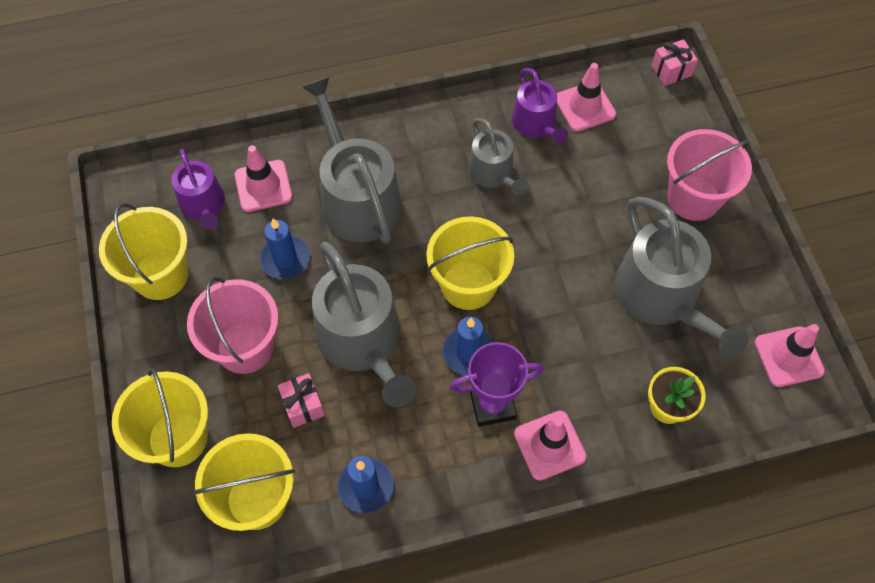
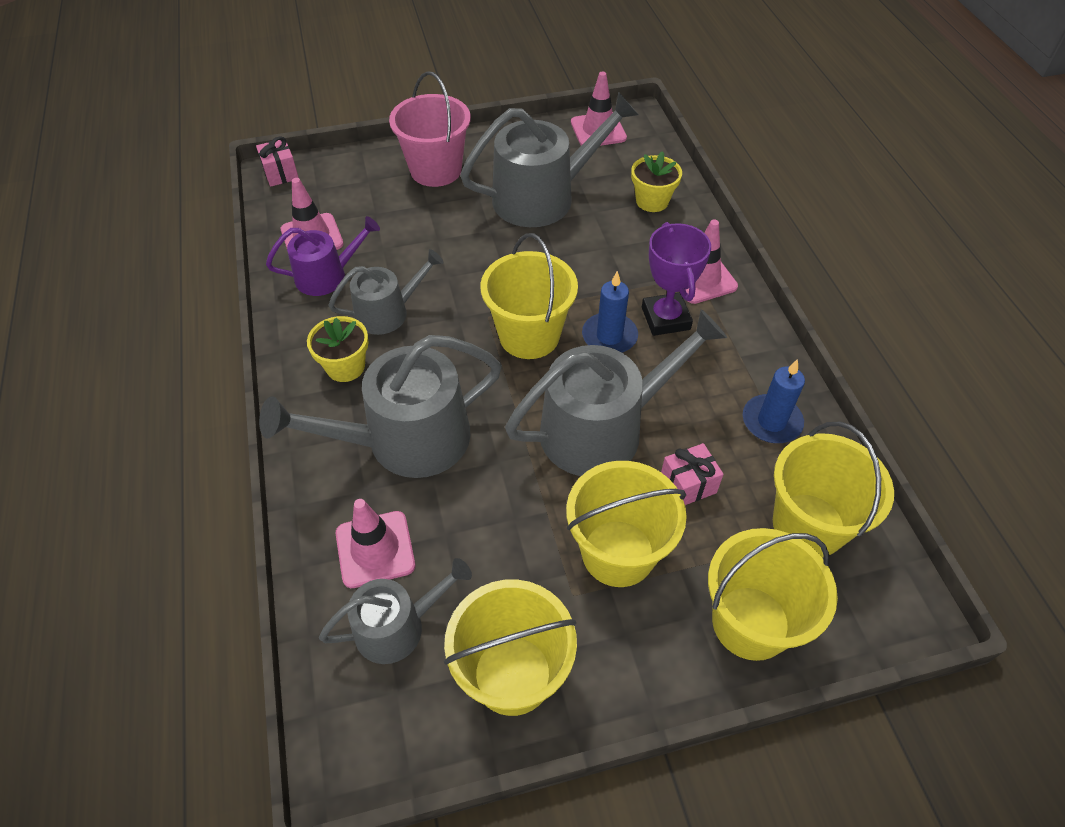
camera: 90 degrees left, 10 degrees down
(203, 205) = (398, 626): purple watering can -> grey watering can
(245, 347) = (618, 553): pink bucket -> yellow bucket
(285, 259) = (491, 515): blue candle -> none
(432, 149) = (345, 367): none -> yellow flower pot

